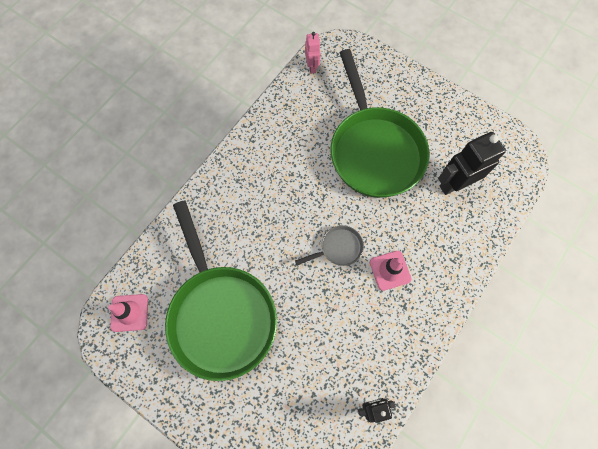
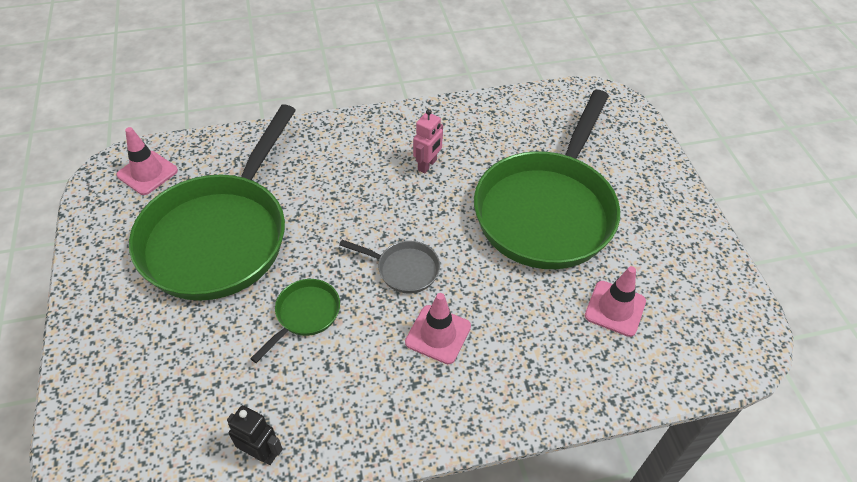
camera: 40 degrees right, 20 degrees down
(312, 67) = (557, 97): pink robot -> pink robot (427, 165)
(316, 318) = (305, 315): none -> green pan
(454, 184) = (615, 308): black robot -> pink traffic cone

